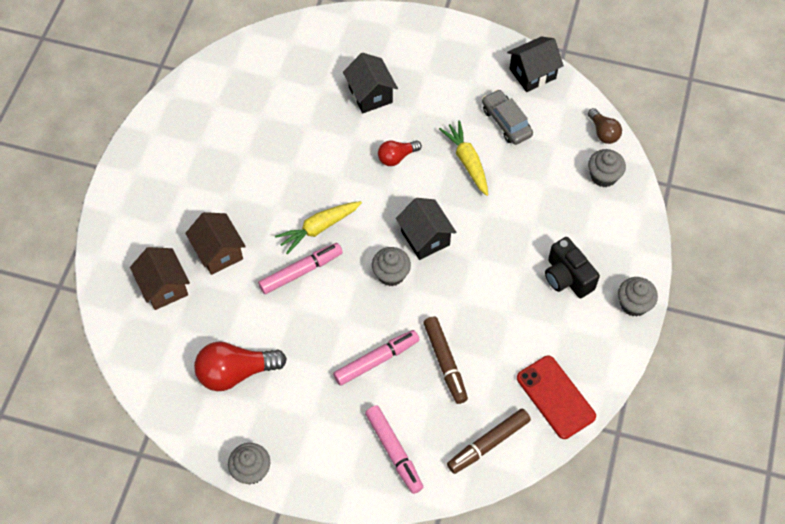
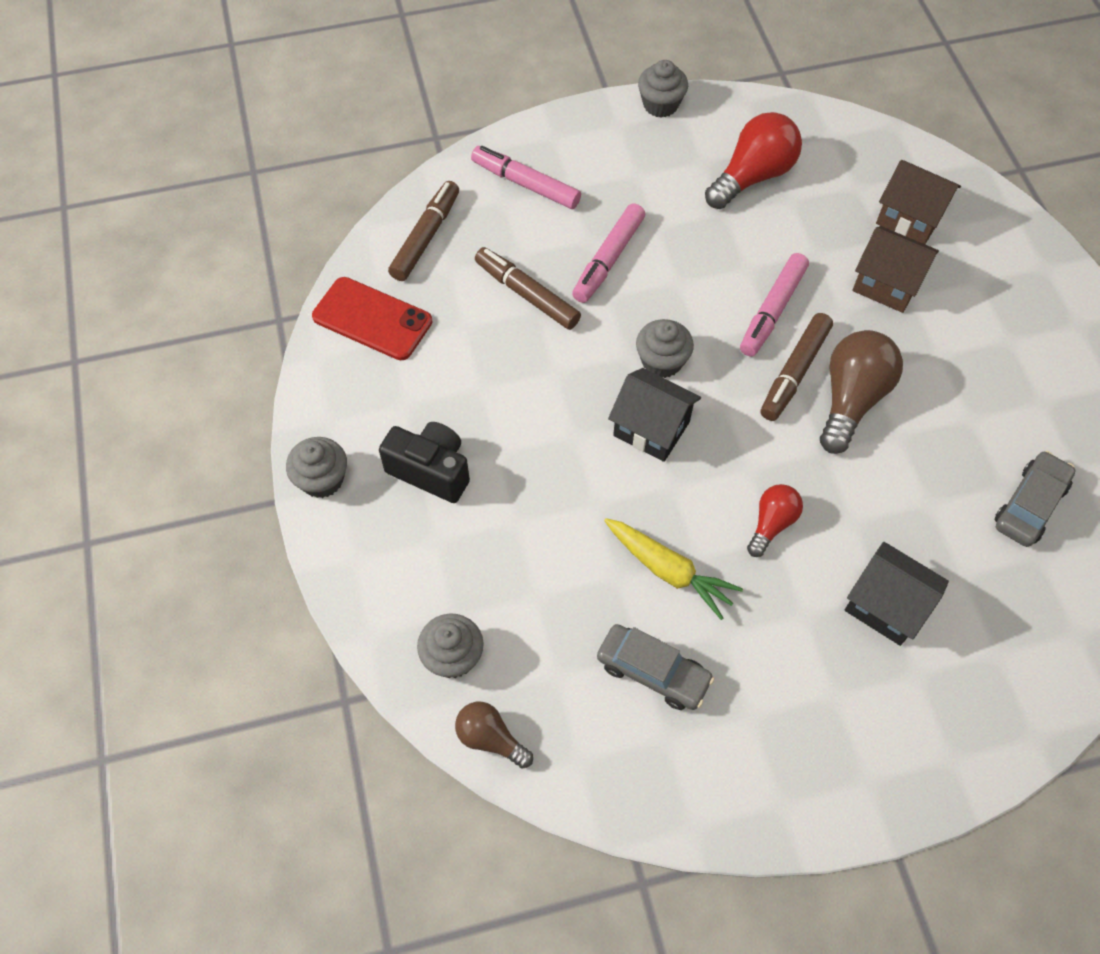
camera: 150 degrees right, 0 degrees up
(257, 101) = (1029, 505): none -> grey car
(300, 197) = (851, 399): none -> brown light bulb
(319, 228) = (795, 372): yellow carrot -> brown marker
(532, 74) = (666, 793): black house -> none

